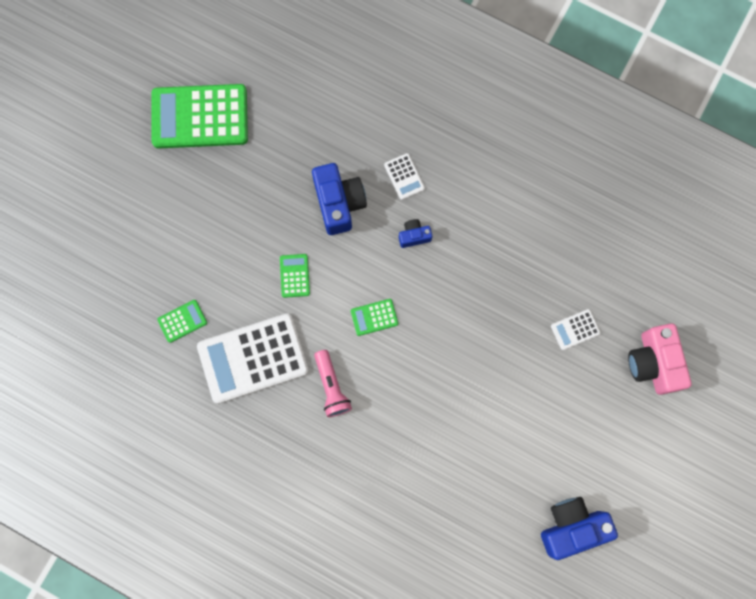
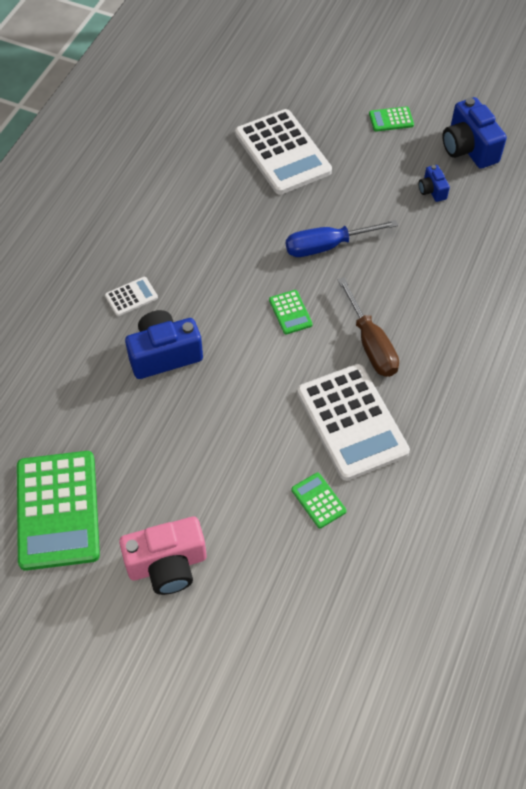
camera: 95 degrees left, 20 degrees down
(294, 275) = (252, 390): green calculator -> green calculator (391, 119)
(331, 387) = (371, 344): pink flashlight -> brown screwdriver
(414, 236) = (198, 284): blue camera -> blue camera (432, 190)
(449, 359) = (326, 246): none -> blue screwdriver
(575, 329) = (282, 152): white calculator -> white calculator, size x2.29
(653, 363) = (307, 98): pink camera -> pink camera (167, 564)

